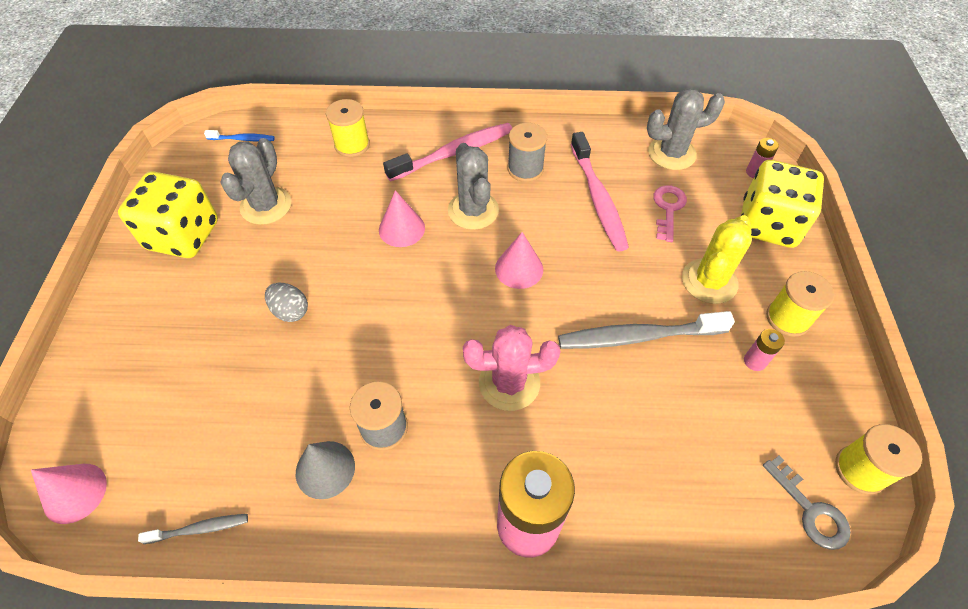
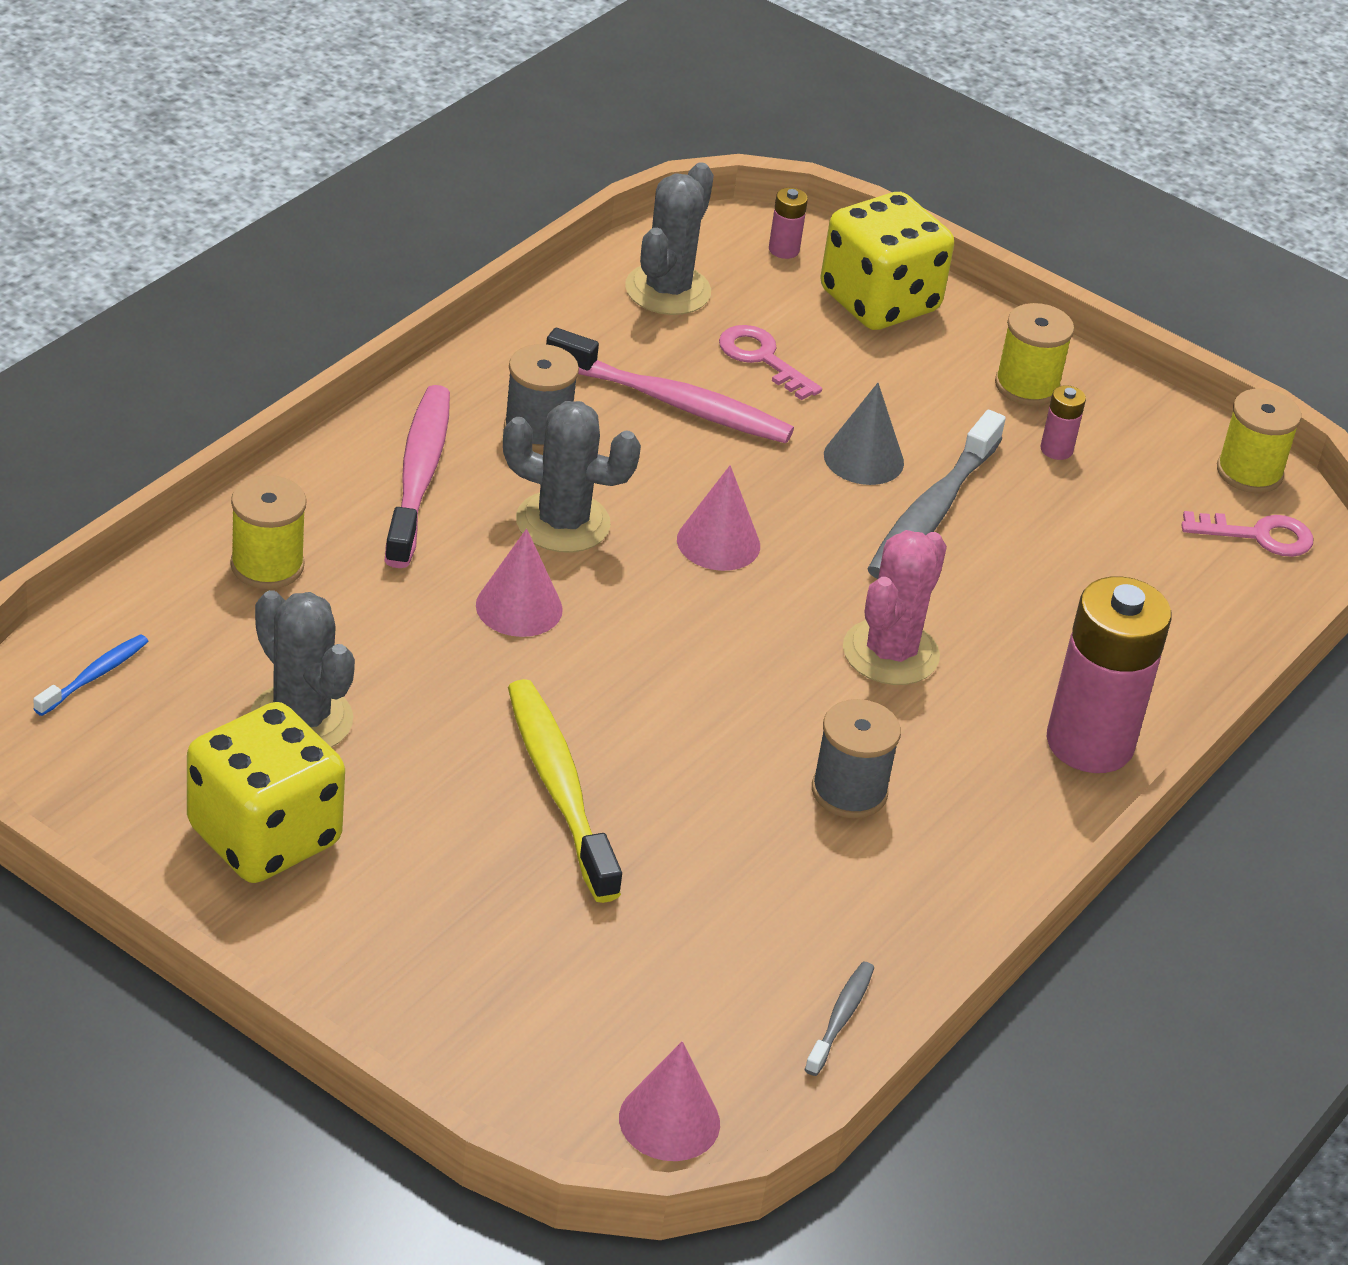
camera: 60 degrees left, 15 degrees down
(290, 311) = (559, 788): grey egg -> yellow toothbrush
(325, 469) = (860, 871): grey cone -> grey cone (863, 458)
(709, 281) = (912, 405): yellow cactus -> none
(810, 510) = (1258, 536): grey key -> pink key

